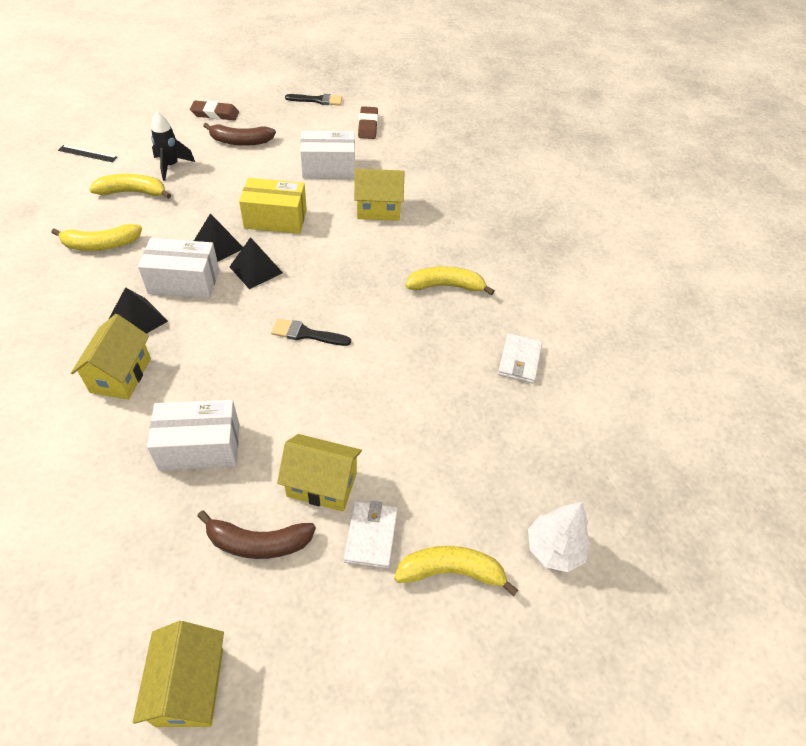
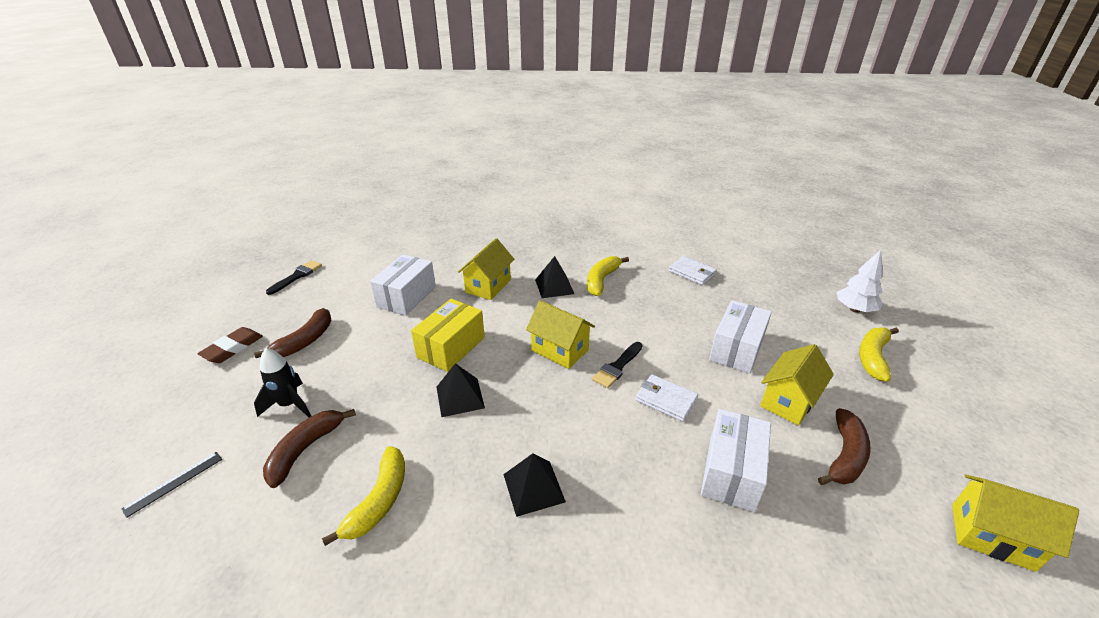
camera: 60 degrees left, 15 degrees down
(121, 375) = (612, 520): yellow house -> yellow house (560, 350)
(133, 192) = (305, 449): yellow banana -> brown banana
(184, 281) = (496, 435): white box -> white box (736, 349)
(256, 270) = (514, 378): black pyramid -> black pyramid (554, 286)
(368, 126) = (369, 260): brown eraser -> none
(371, 536) = (841, 387): white wallet -> white wallet (666, 400)

